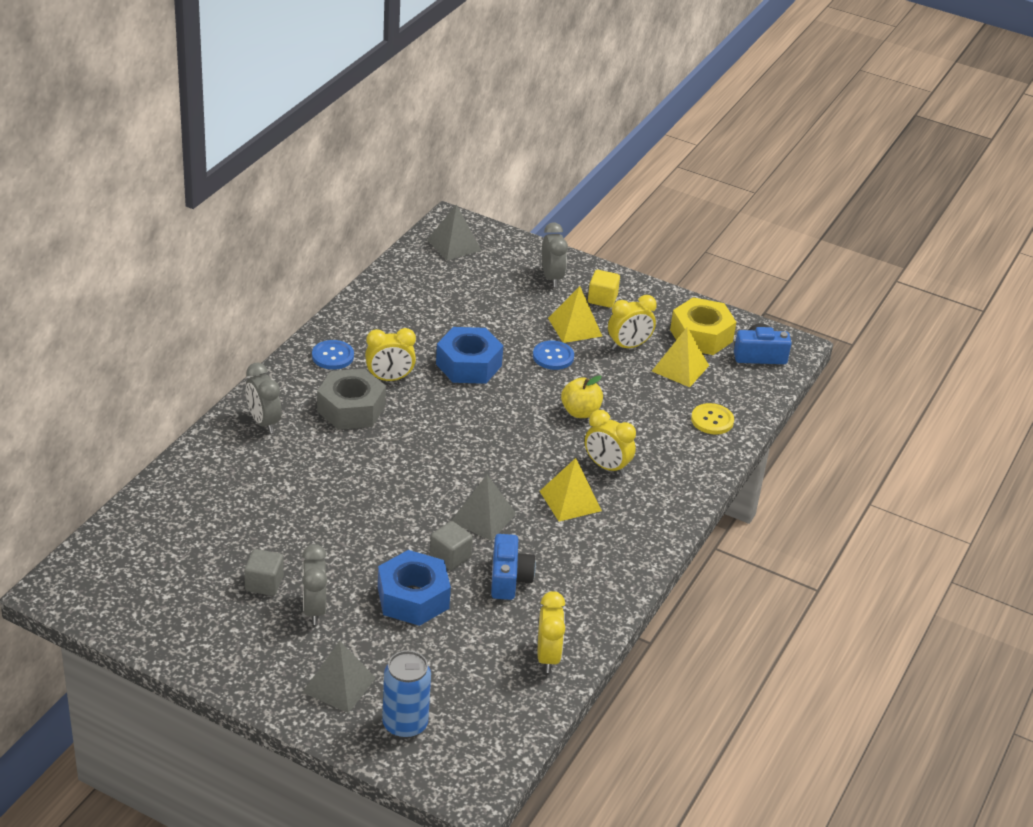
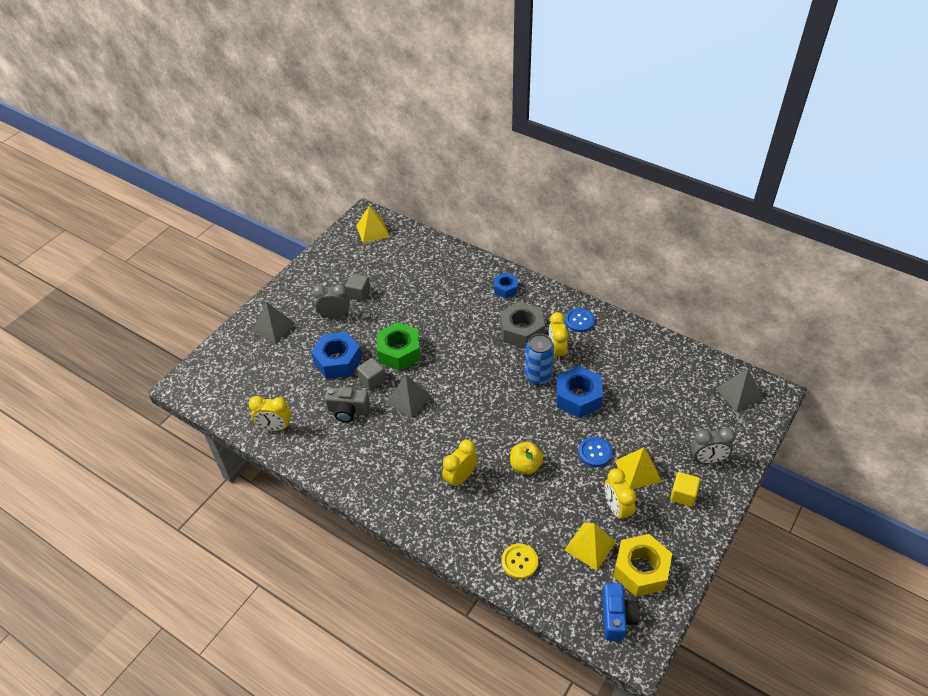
camera: 100 degrees right, 10 degrees up
(263, 422) = (505, 288): grey clock -> blue nut
(393, 530) = (399, 352): none -> green nut
(405, 724) = (237, 356): blue can -> blue can (538, 376)
(509, 579) = (348, 410): blue camera -> grey camera
(570, 500) = (423, 451): yellow pyramid -> yellow pyramid (373, 231)

